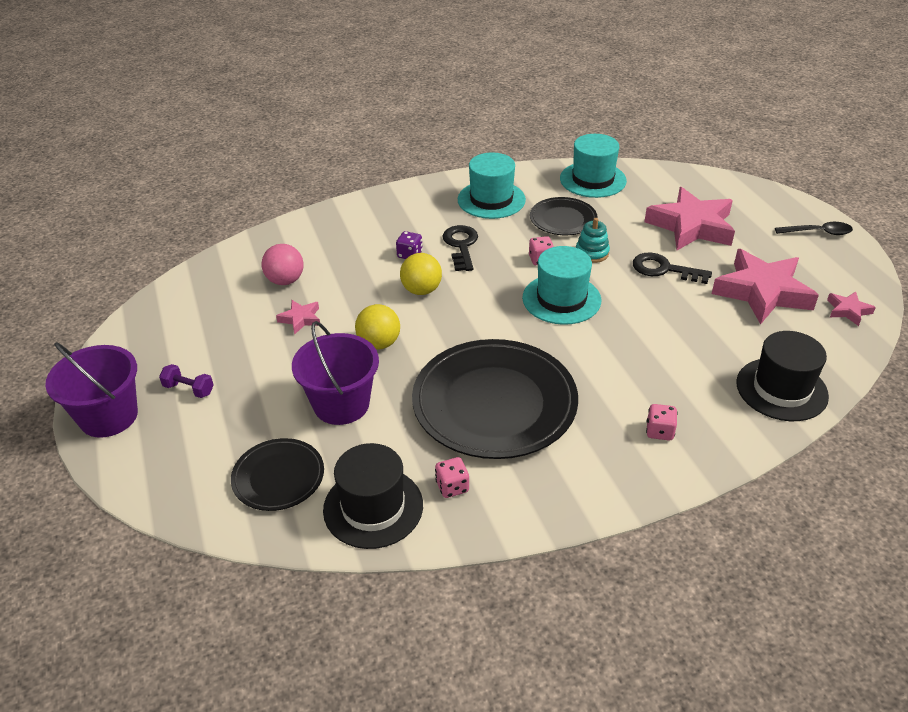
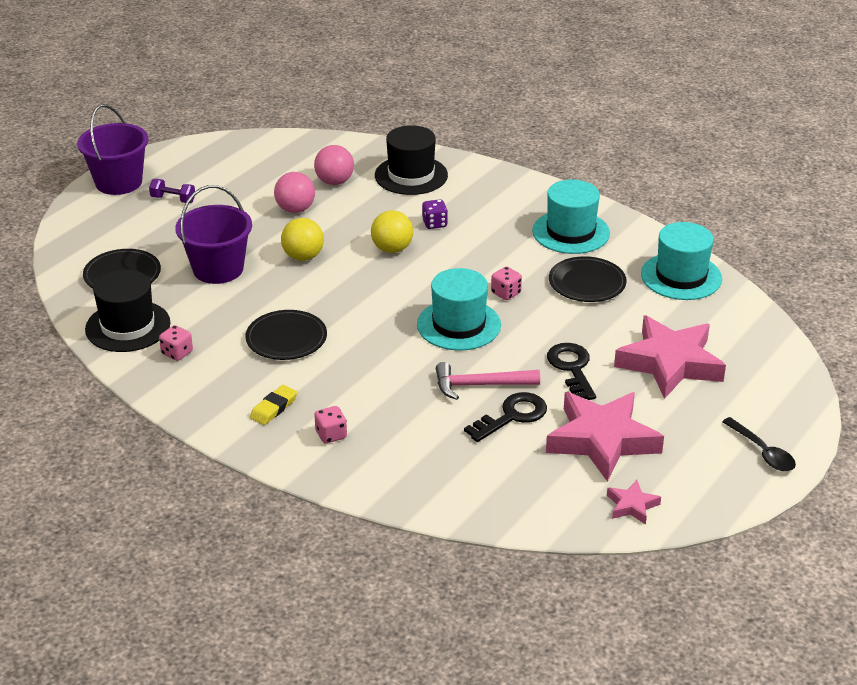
camera: 55 degrees right, 5 degrees down
(189, 389) = (173, 199): purple dumbbell -> purple dumbbell turned 60 degrees counterclockwise
(300, 319) = (295, 209): pink star -> pink ball
(461, 245) = (478, 244): black key -> black key (512, 416)
(494, 403) = (286, 338): black plate -> black plate, size x0.52
(592, 253) = (550, 318): turquoise stacking toy -> none
(593, 452) = (273, 408): none -> yellow eraser
(651, 321) = (480, 385): none -> pink hammer
(781, 389) = (456, 490): black hat -> black hat (411, 175)

